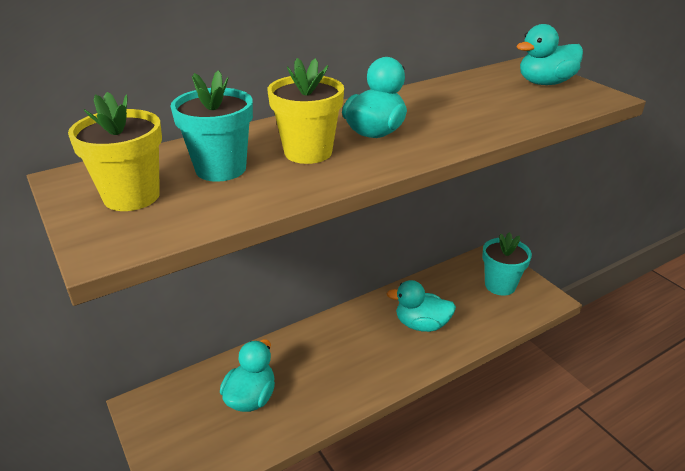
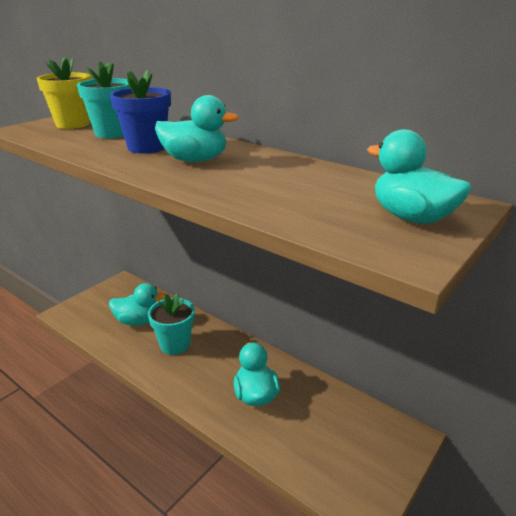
camera: 70 degrees right, 5 degrees down
(308, 152) = (147, 147): yellow flower pot -> blue flower pot
(500, 285) = (358, 452): turquoise flower pot -> turquoise flower pot (175, 344)

